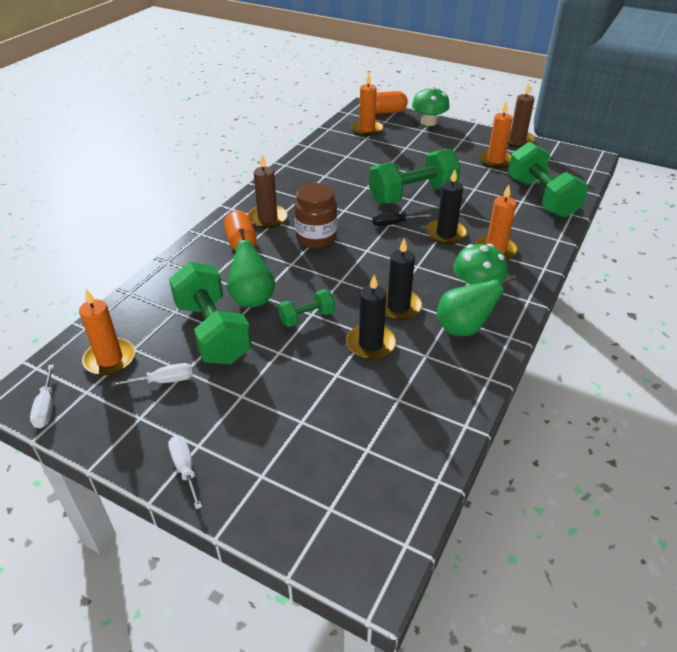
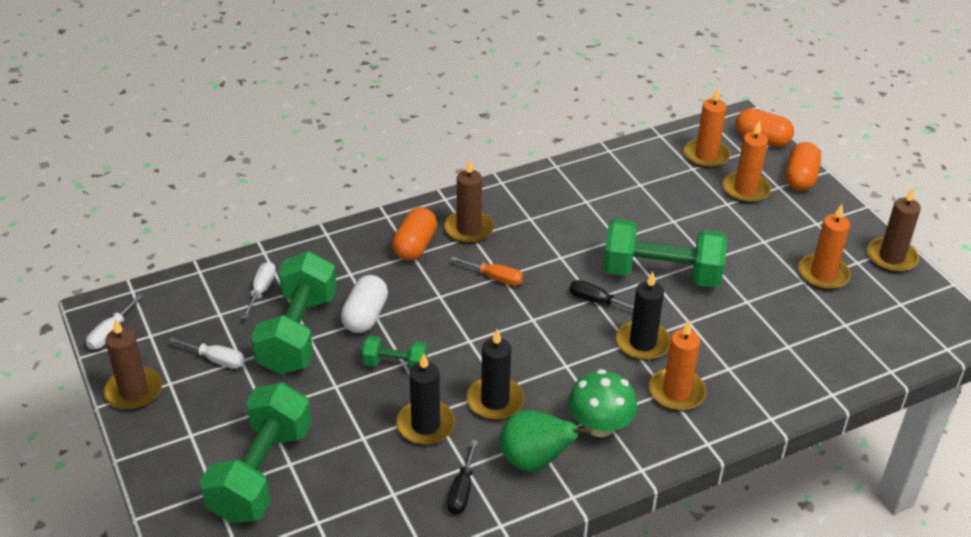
camera: 35 degrees right, 0 degrees up
(110, 359) = (192, 314): orange candle -> orange candle (745, 190)
(112, 440) = (133, 391): none -> brown candle
(185, 469) = (164, 448): white screwdriver -> white screwdriver (261, 290)
(252, 298) = (365, 316): green pear -> white capsule
(316, 238) = (495, 278): brown jar -> orange screwdriver
(429, 122) = (800, 178): green mushroom -> orange capsule
(441, 371) = (462, 490): none -> black screwdriver
(541, 197) = (820, 353): green dumbbell -> green dumbbell (261, 473)

